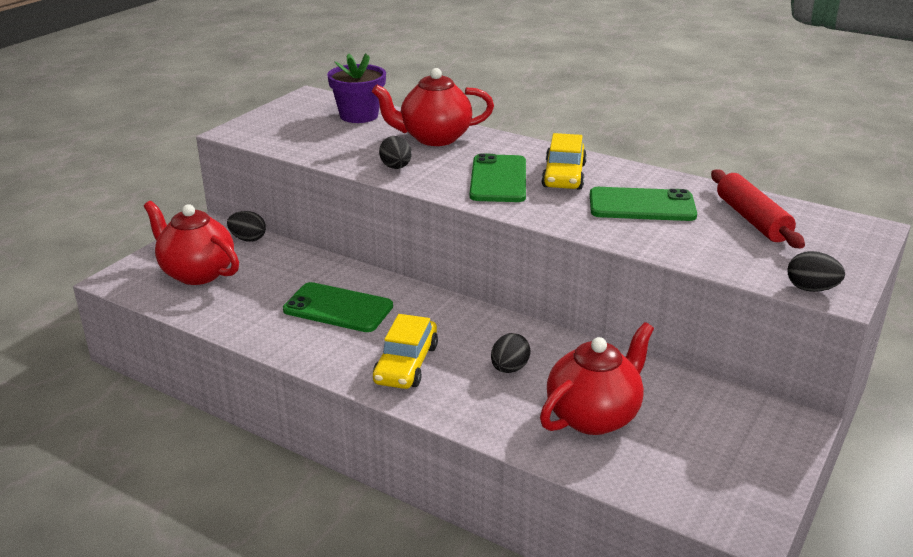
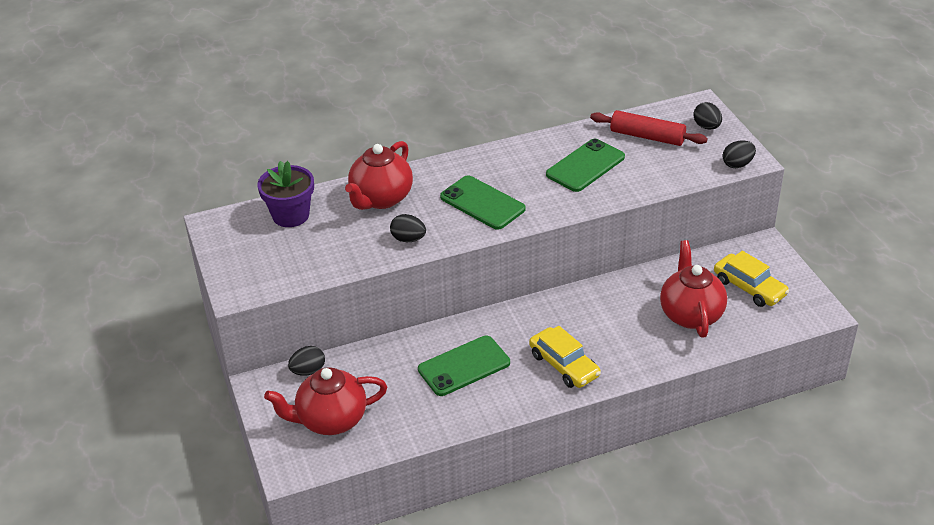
camera: 50 degrees left, 10 degrees up
(509, 368) = (613, 323): black egg -> black egg (706, 127)
(563, 175) = (510, 173): yellow car -> yellow car (749, 287)

